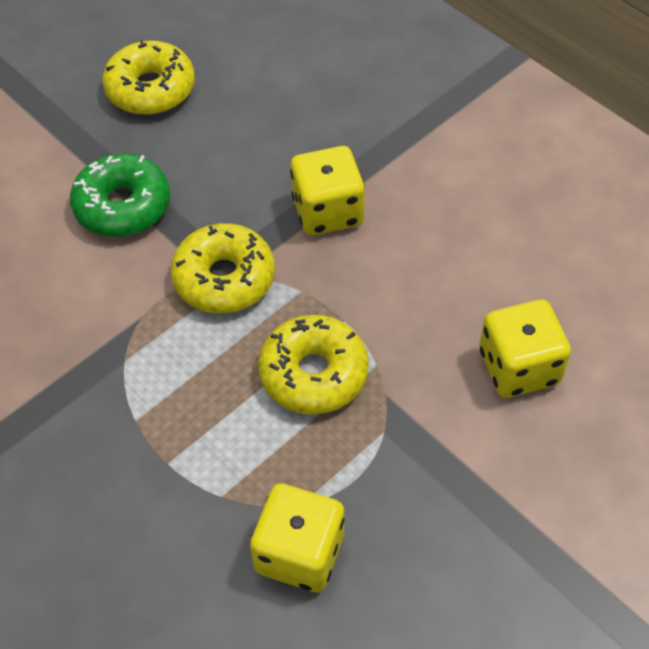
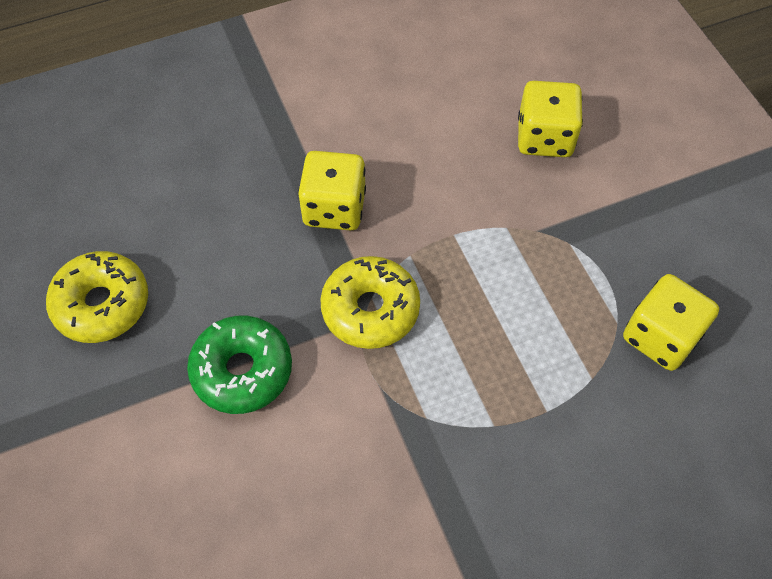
camera: 70 degrees left, 5 degrees up
(313, 373) = (498, 273): yellow donut -> none

